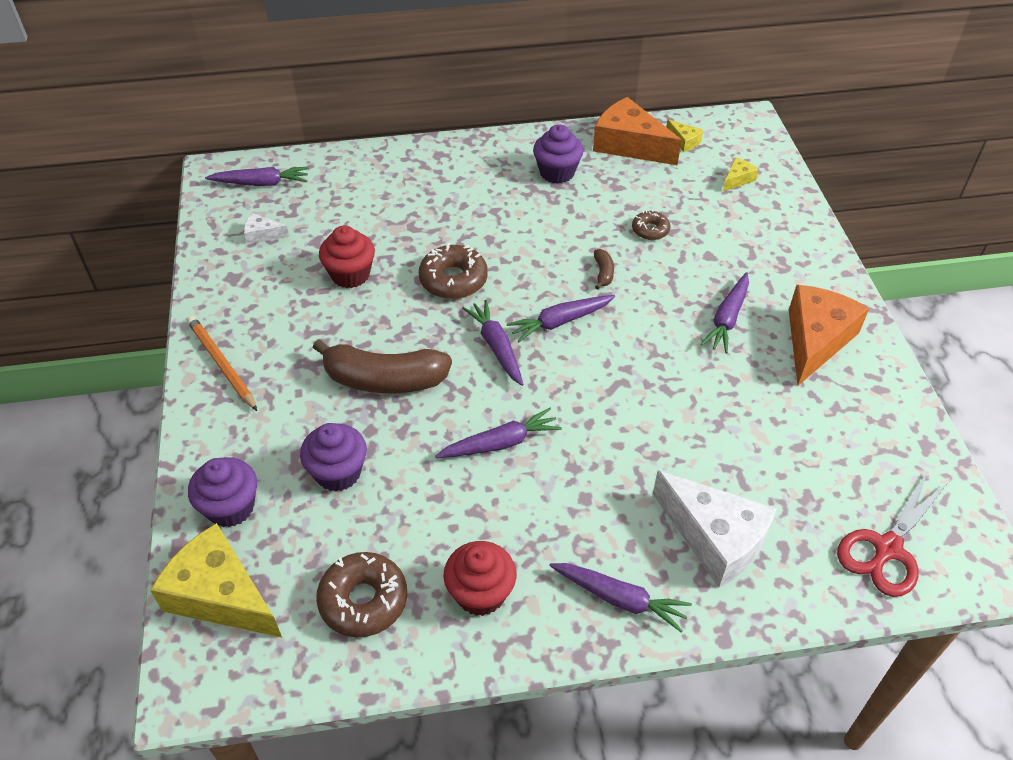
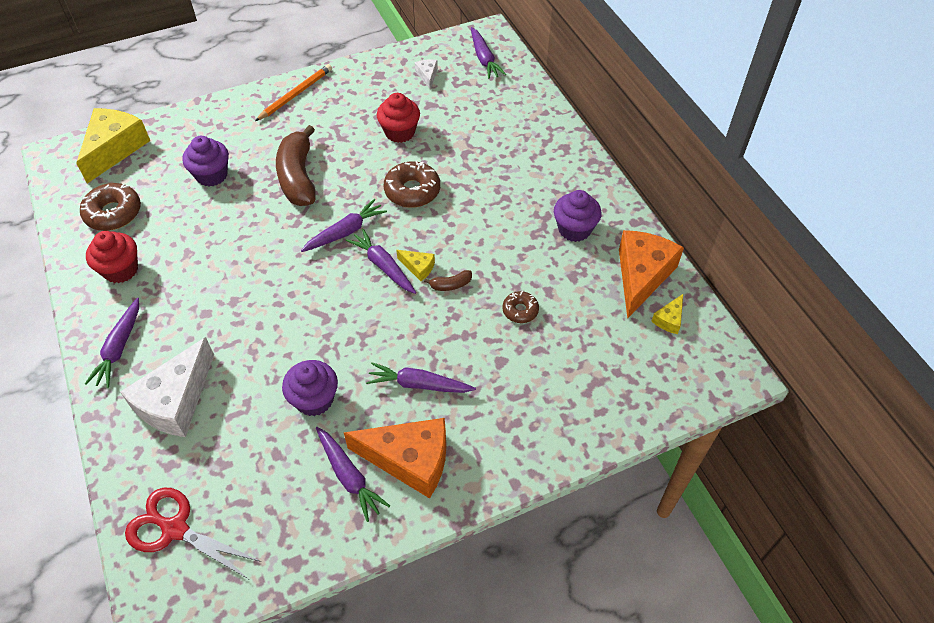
camera: 75 degrees right, 5 degrees up
(231, 507) = (178, 134): purple cupcake -> purple cupcake (314, 399)
(500, 443) = (250, 254): purple carrot -> purple carrot (349, 476)
(737, 179) = (627, 373): yellow cheese -> yellow cheese (418, 267)

